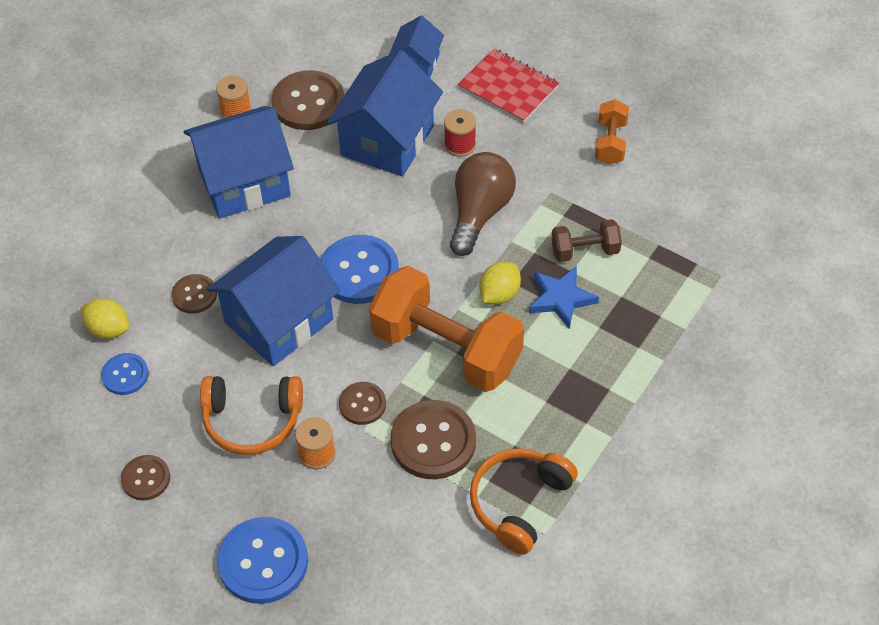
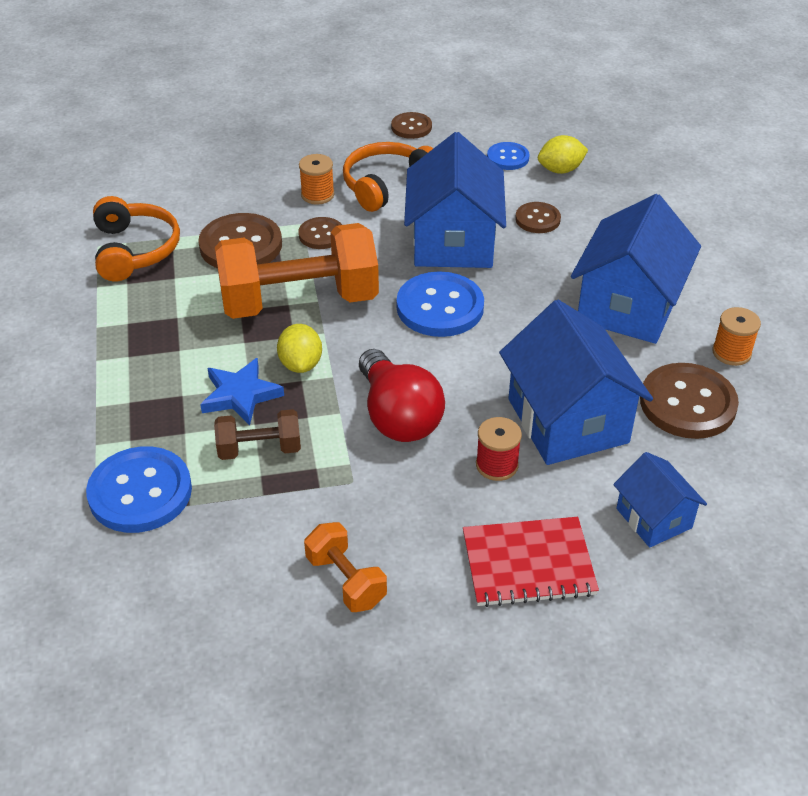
camera: 135 degrees right, 10 degrees down
(263, 562) = (281, 136): blue button -> blue button (140, 492)
(479, 213) = (398, 416): brown light bulb -> red light bulb
(585, 251) = (259, 449): brown dumbbell -> brown dumbbell turned 45 degrees clockwise

